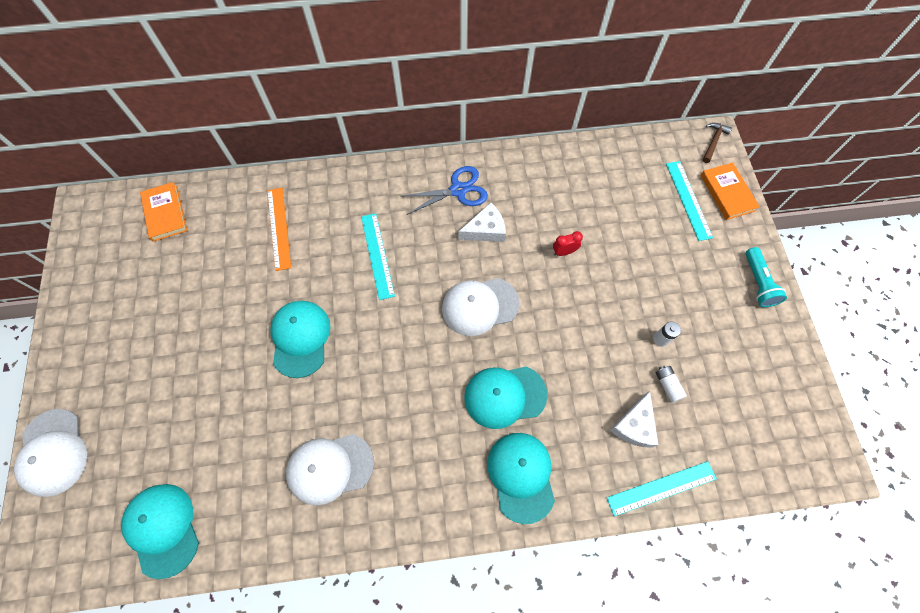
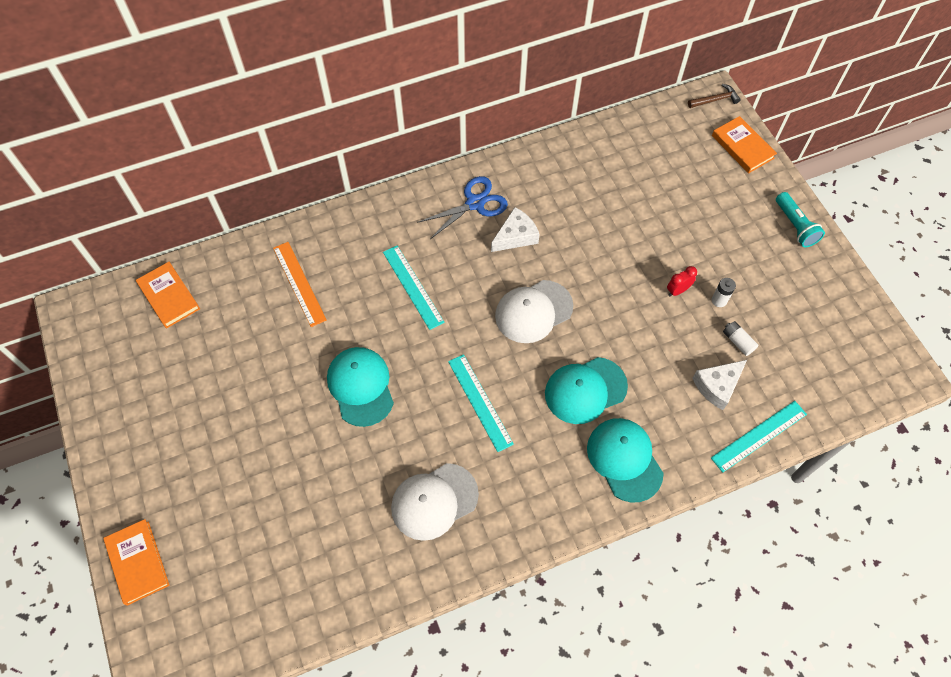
camera: 15 degrees left, 5 degrees down
(53, 452) = (138, 562): white cap -> orange book
(163, 529) = (283, 603): turquoise cap -> none
(564, 252) = (600, 240): red clock -> red clock (677, 290)
(634, 425) = (717, 386): white cheese -> white cheese turned 45 degrees clockwise
(688, 200) = (707, 162): turquoise ruler -> turquoise ruler (480, 402)
(713, 142) = (715, 100): brown hammer -> brown hammer turned 60 degrees clockwise

